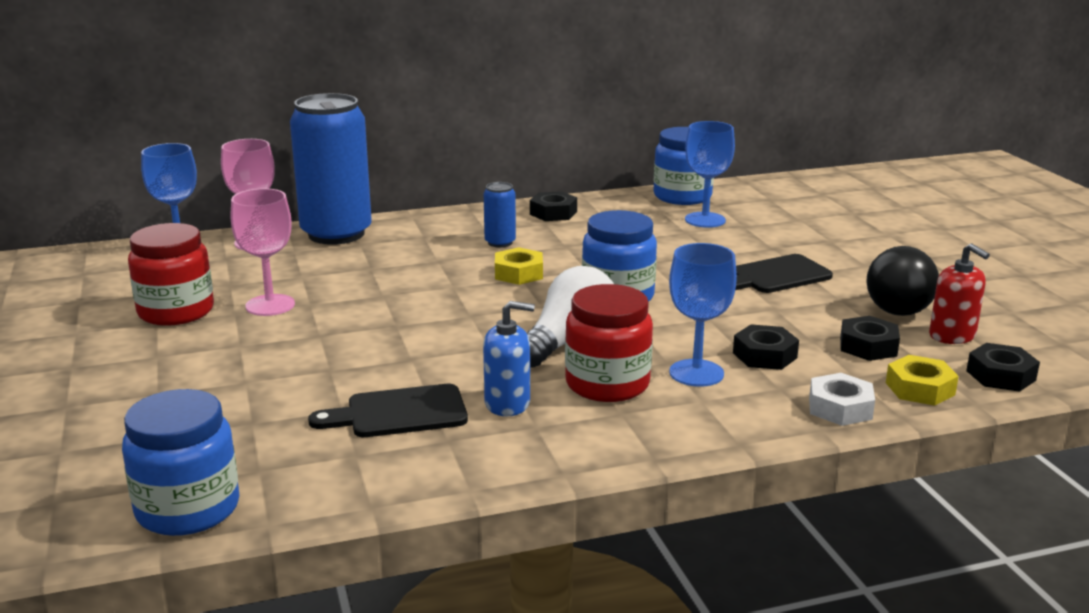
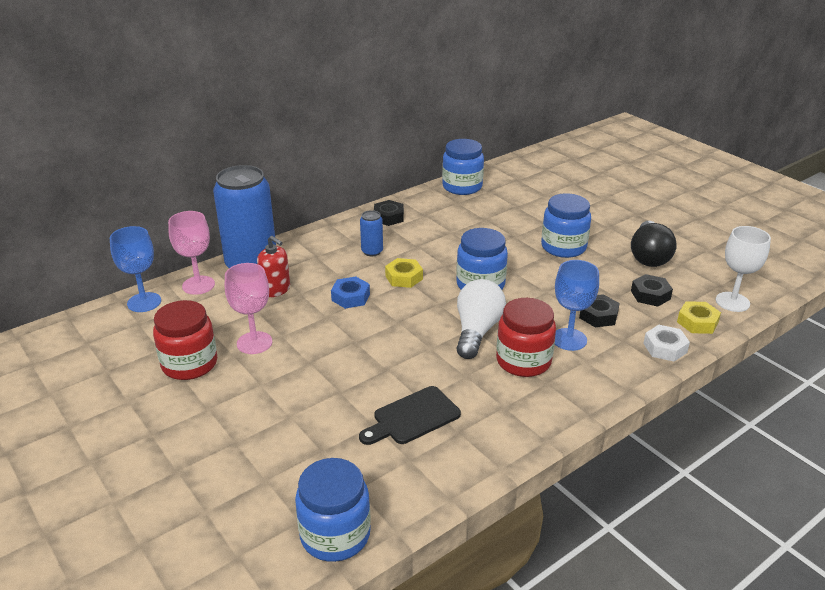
camera: 20 degrees left, 10 degrees up
(430, 282) = (350, 297): none -> blue nut
(507, 404) = (474, 392): blue soap dispenser -> none
(705, 220) = (490, 206): blue goblet -> none
(776, 276) = (563, 247): black cutting board -> blue jar
(952, 336) = (689, 276): red soap dispenser -> red soap dispenser (276, 290)
(1001, 375) = (732, 302): black nut -> white goblet

